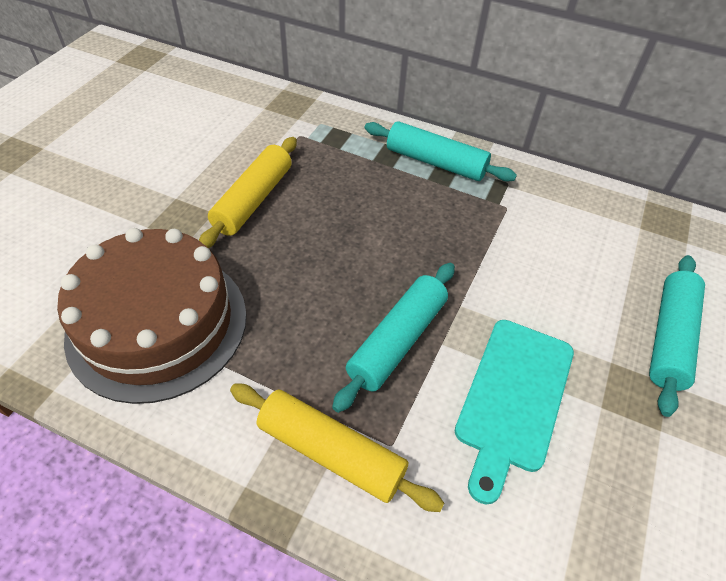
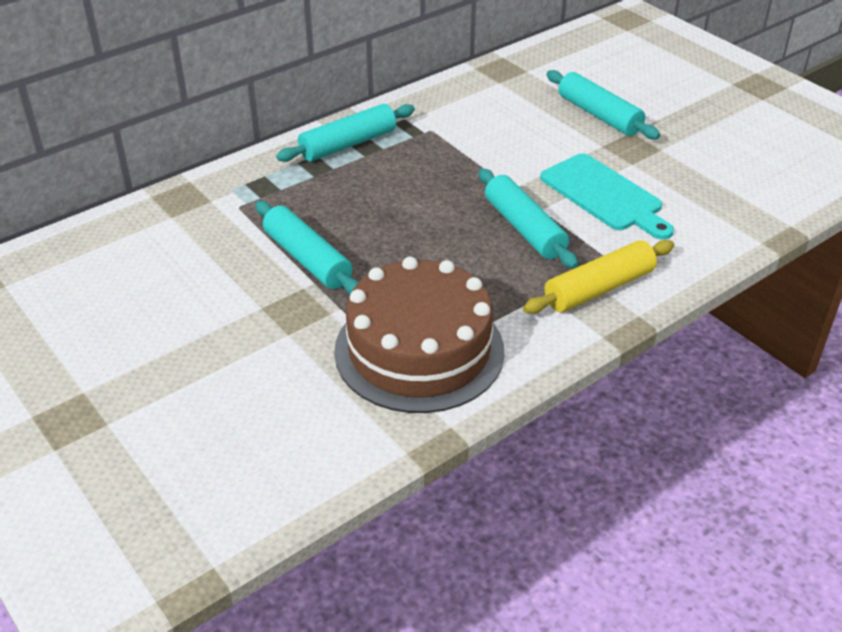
camera: 60 degrees left, 10 degrees down
(253, 200) = (308, 259): yellow rolling pin -> turquoise rolling pin

